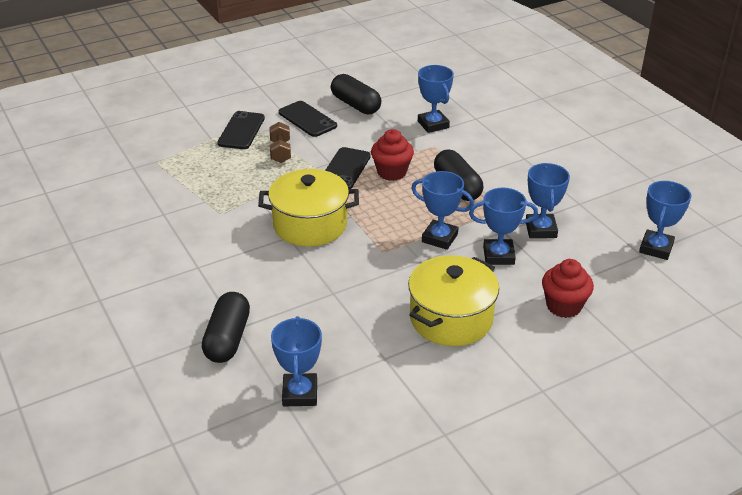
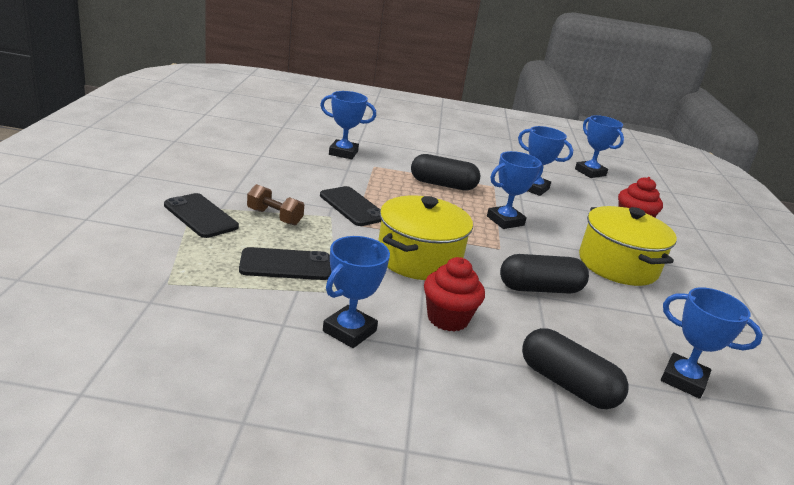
camera: 60 degrees left, 10 degrees down
(307, 119) = (242, 184): black phone -> black phone (286, 265)
(355, 105) = (259, 159): black capsule -> black capsule (540, 289)
(391, 172) = (387, 194): red cupcake -> red cupcake (448, 319)
(498, 255) = (551, 214): blue trophy -> blue trophy (349, 331)

